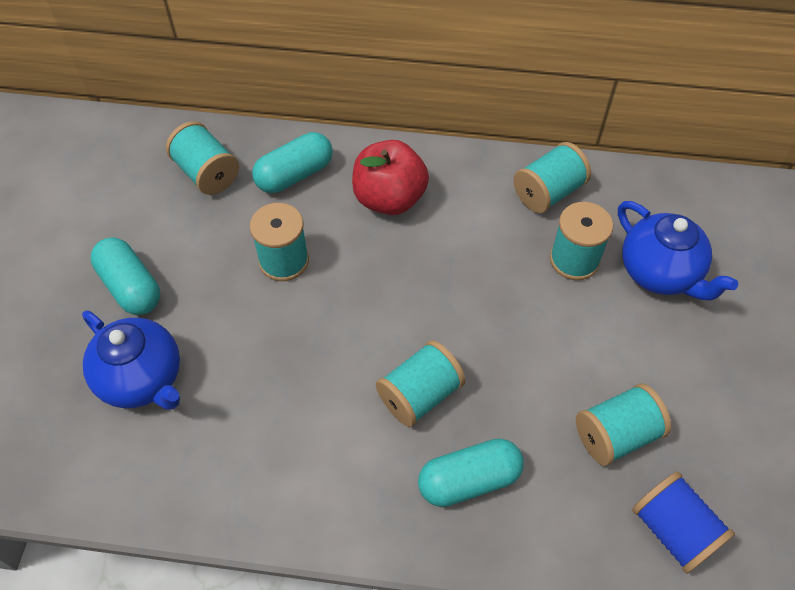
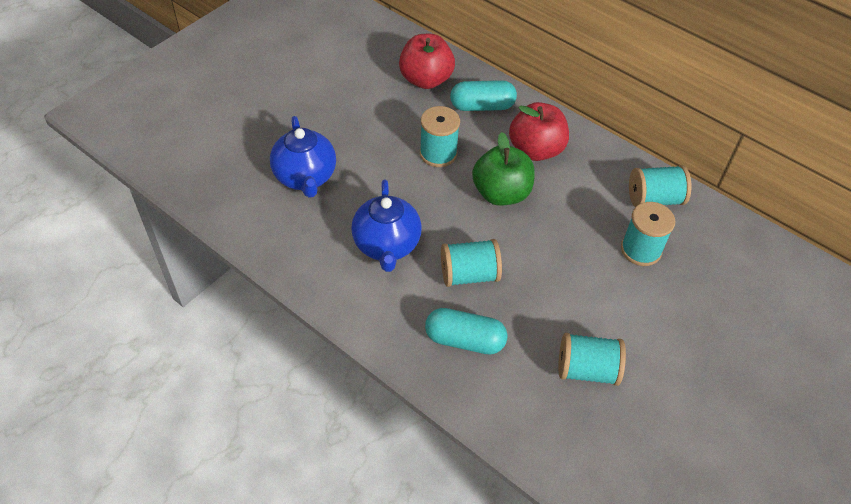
camera: 30 degrees right, 5 degrees down
(130, 287) = (334, 123): turquoise capsule -> none
(207, 173) = (426, 80): turquoise spool -> red apple
(387, 273) = (501, 193): none -> green apple
(660, 273) = (700, 290): blue teapot -> blue teapot (387, 245)
(673, 530) = (583, 447): blue spool -> none

